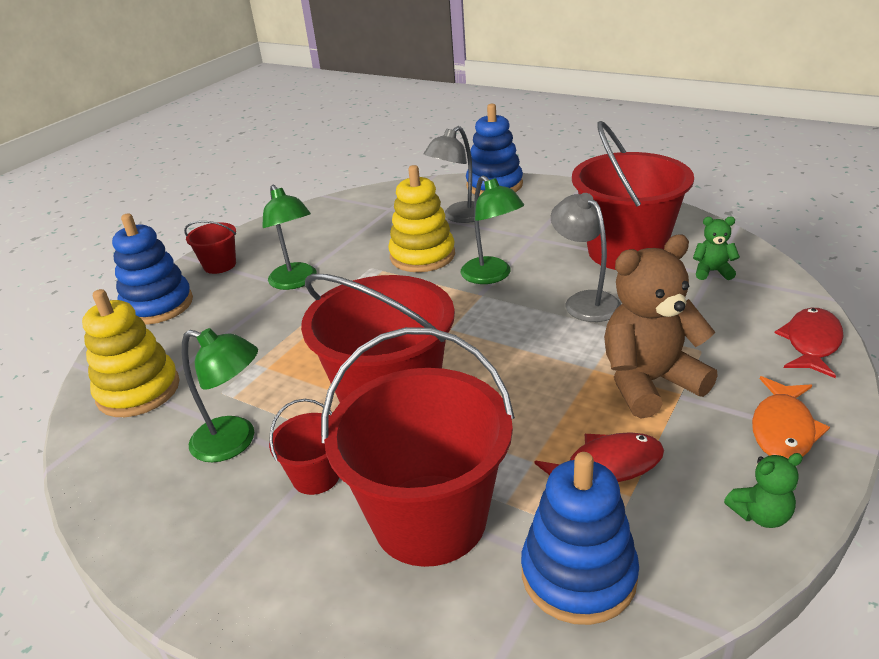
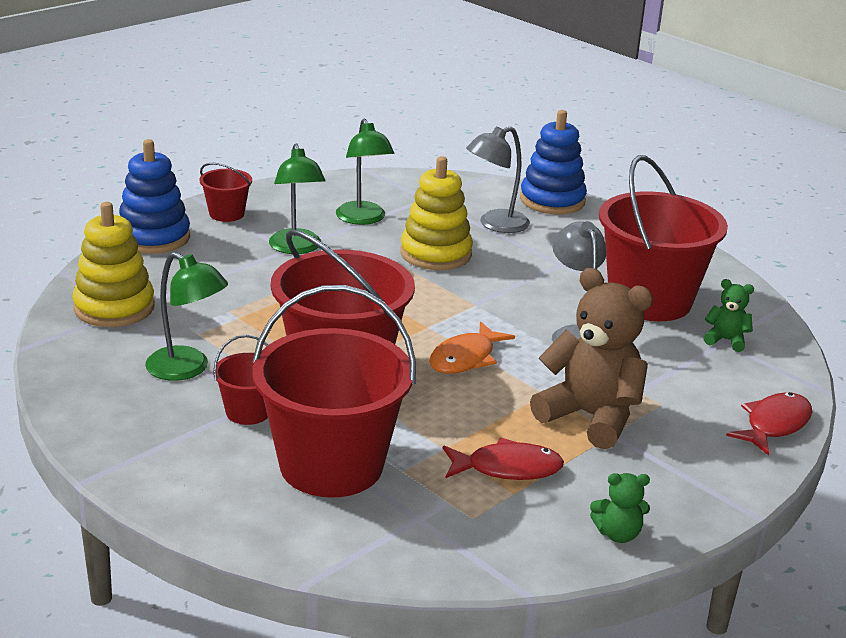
camera: 10 degrees right, 5 degrees down
(492, 276) = (496, 290): green lamp -> green lamp (363, 219)
(578, 575) = (434, 532): blue stacking toy -> none
(649, 382) = (590, 417): brown teddy bear -> brown teddy bear turned 45 degrees clockwise
(782, 429) = (688, 482): orange fish -> orange fish (465, 358)

